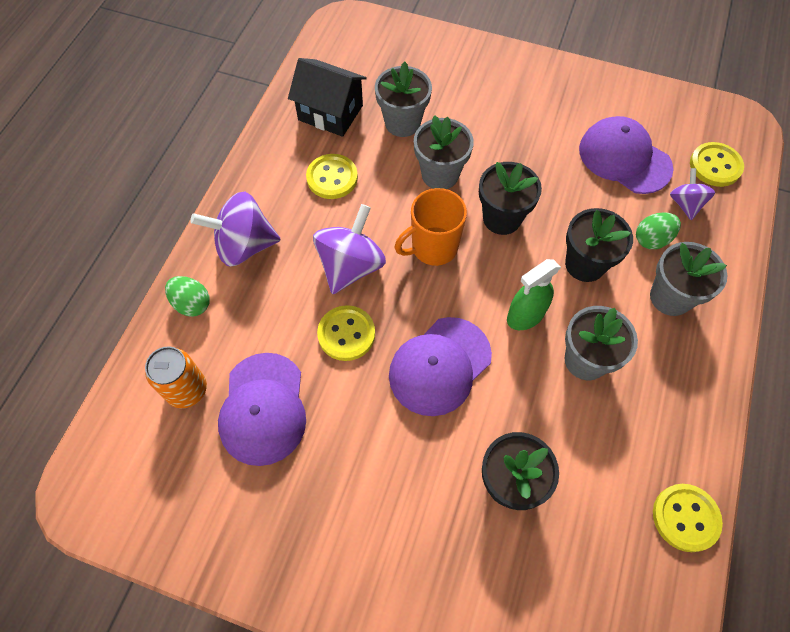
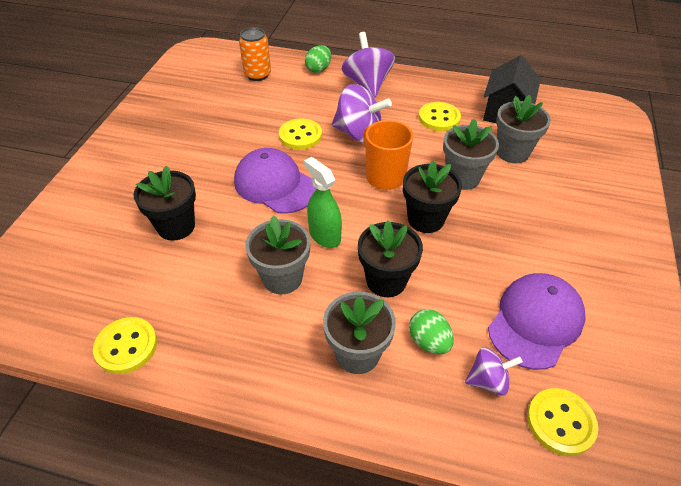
camera: 85 degrees right, 15 degrees down
(263, 408) = (244, 105): purple cap -> none

